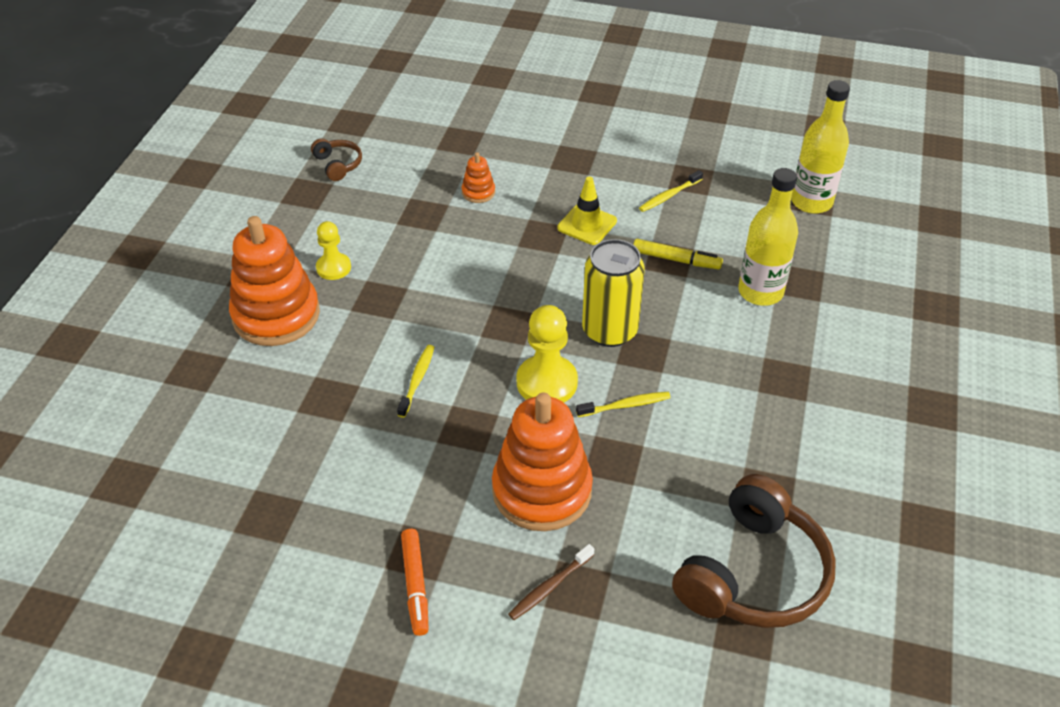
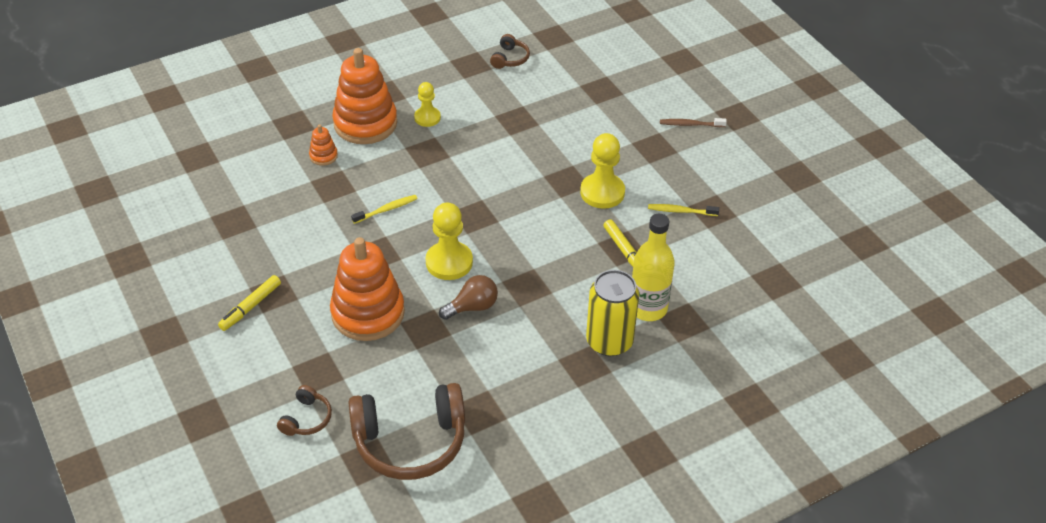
camera: 45 degrees right, 0 degrees up
(415, 585) = (251, 306): orange marker -> yellow marker
(478, 192) = (566, 129): orange stacking toy -> orange stacking toy (323, 156)
(549, 587) = (306, 360): brown toothbrush -> brown toothbrush (690, 124)
(587, 224) = (602, 192): yellow traffic cone -> yellow pawn
(609, 330) = (524, 261): yellow can -> yellow can (609, 341)
(625, 405) = (472, 307): yellow toothbrush -> brown light bulb
(634, 643) = (307, 419): none -> brown headphones
(811, 202) = (772, 281): yellow bottle -> none

